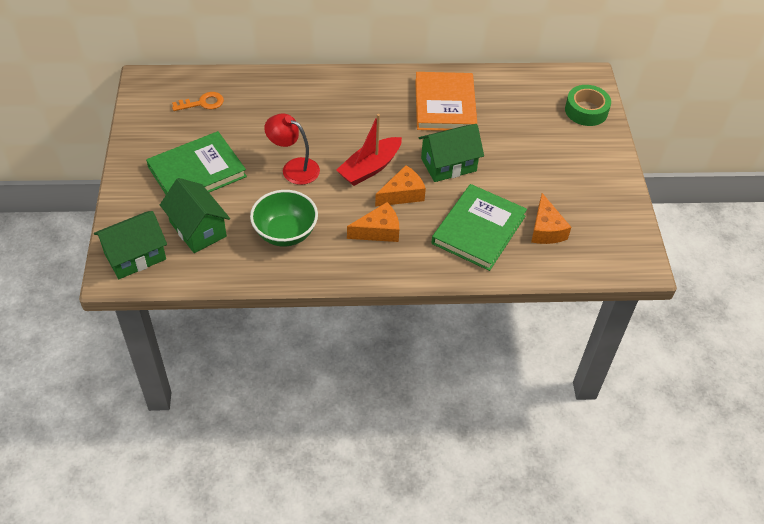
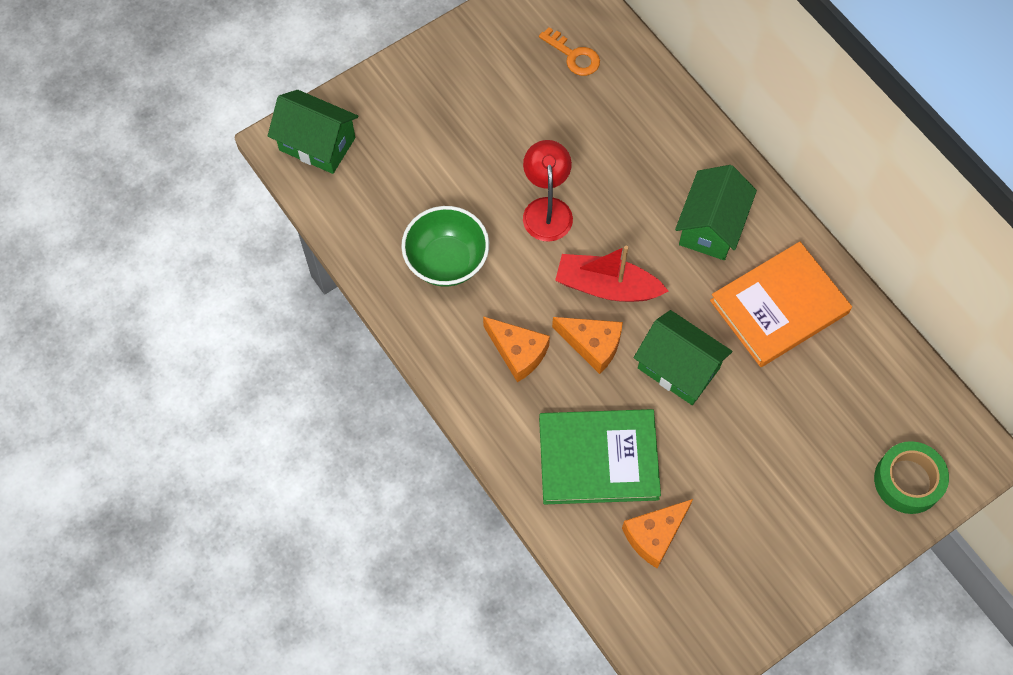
camera: 60 degrees right, 15 degrees up
(197, 172) = (469, 120): green book -> none
(198, 229) = (392, 175): green house -> green house (711, 226)

